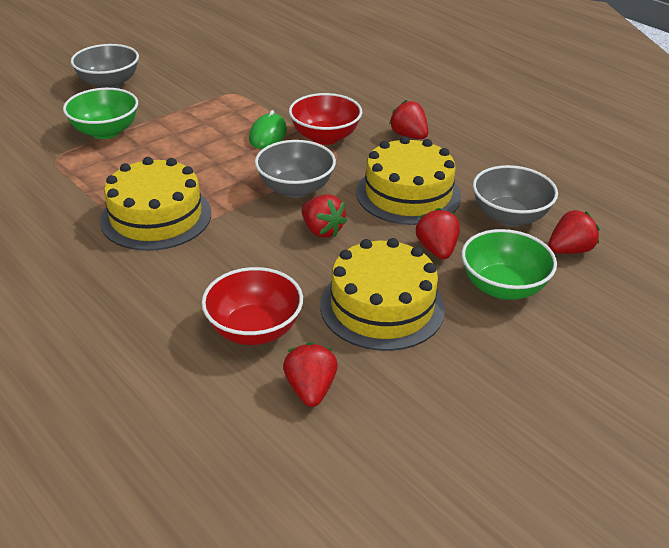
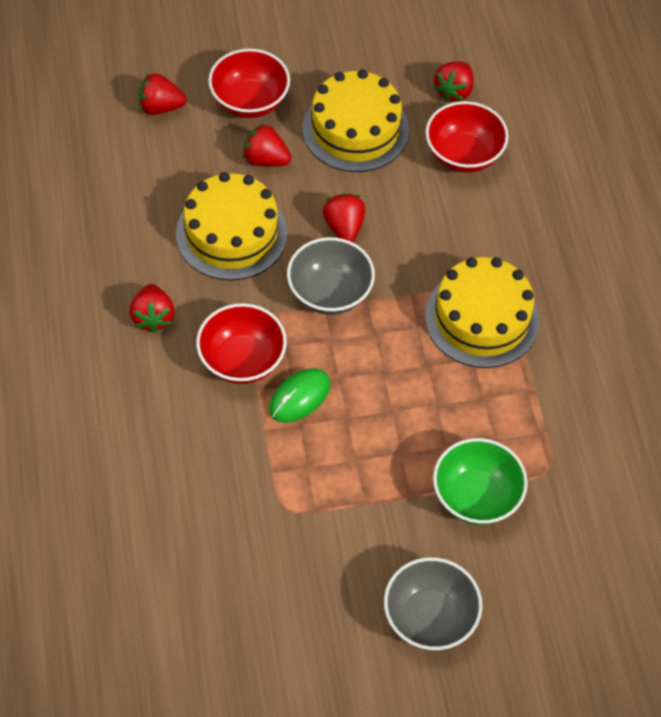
camera: 150 degrees left, 20 degrees up
(437, 249) = (266, 159): red strawberry -> red strawberry turned 90 degrees clockwise
(503, 287) = (250, 101): green bowl -> red bowl
(509, 216) = (169, 163): grey bowl -> none

